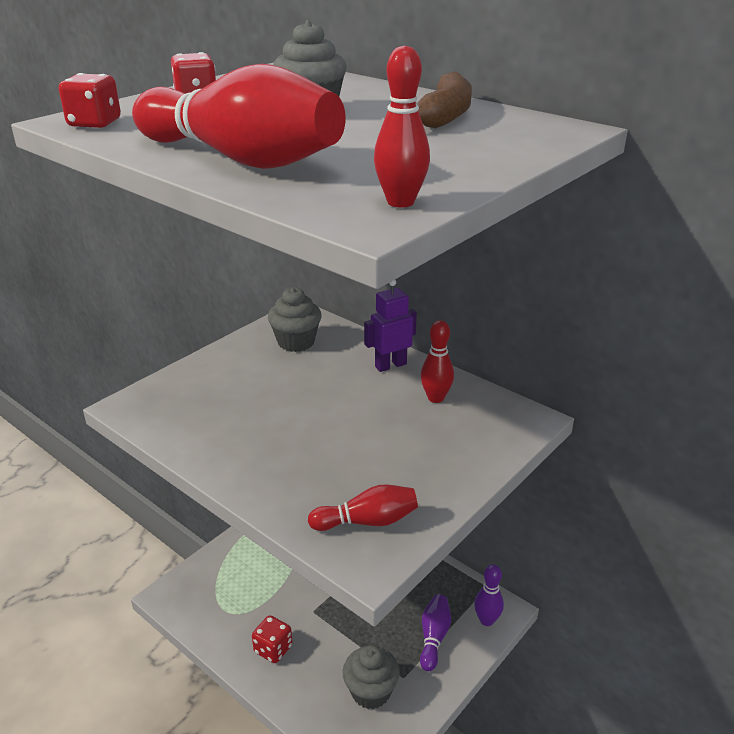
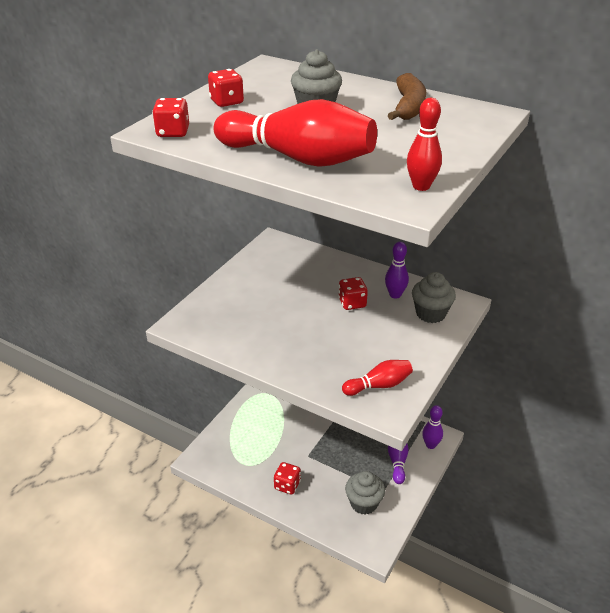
camera: 10 degrees left, 5 degrees up
(296, 342) = (280, 263): grey cupcake -> grey cupcake (430, 313)
(371, 403) = (352, 303): none -> red dice
(390, 365) = (355, 274): purple robot -> none
(435, 398) = (395, 295): red bowling pin -> purple bowling pin

